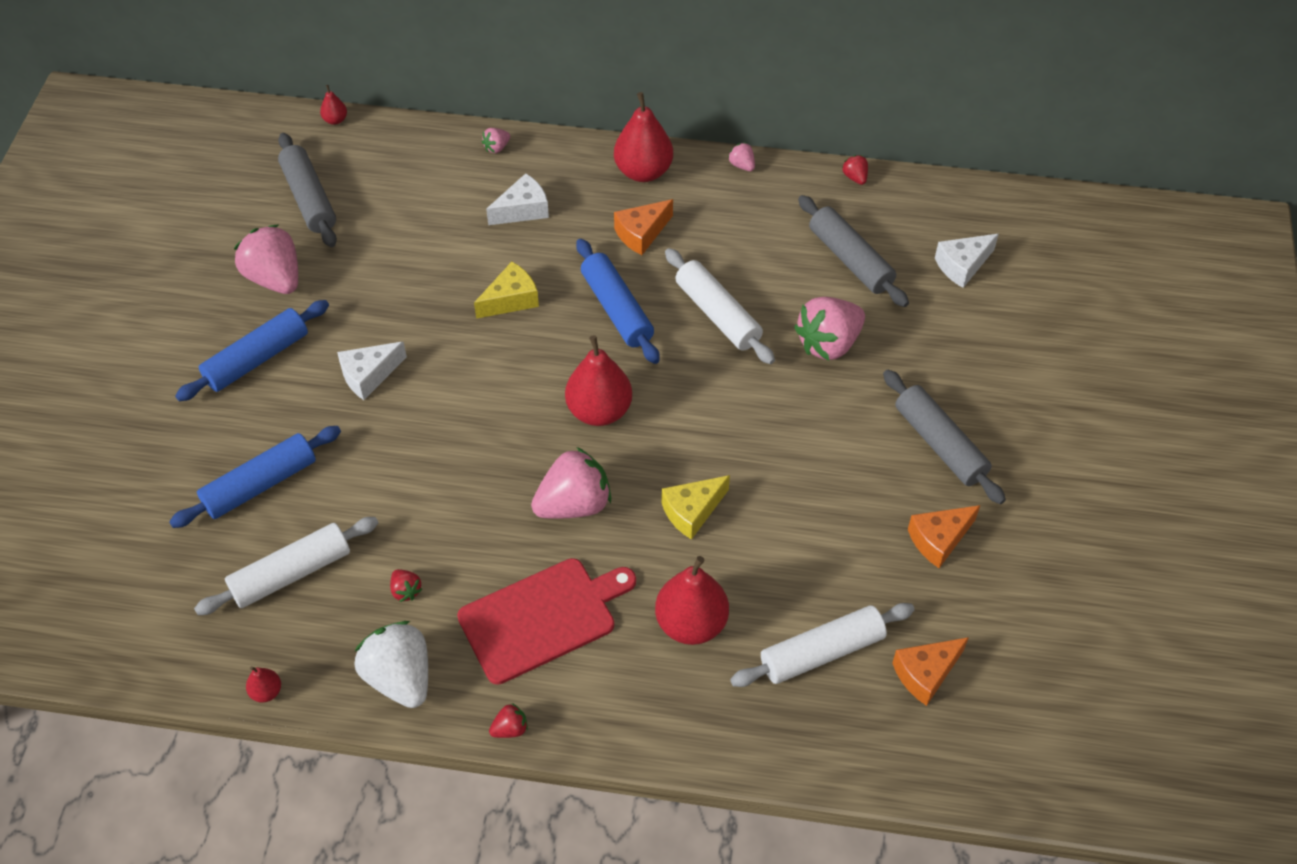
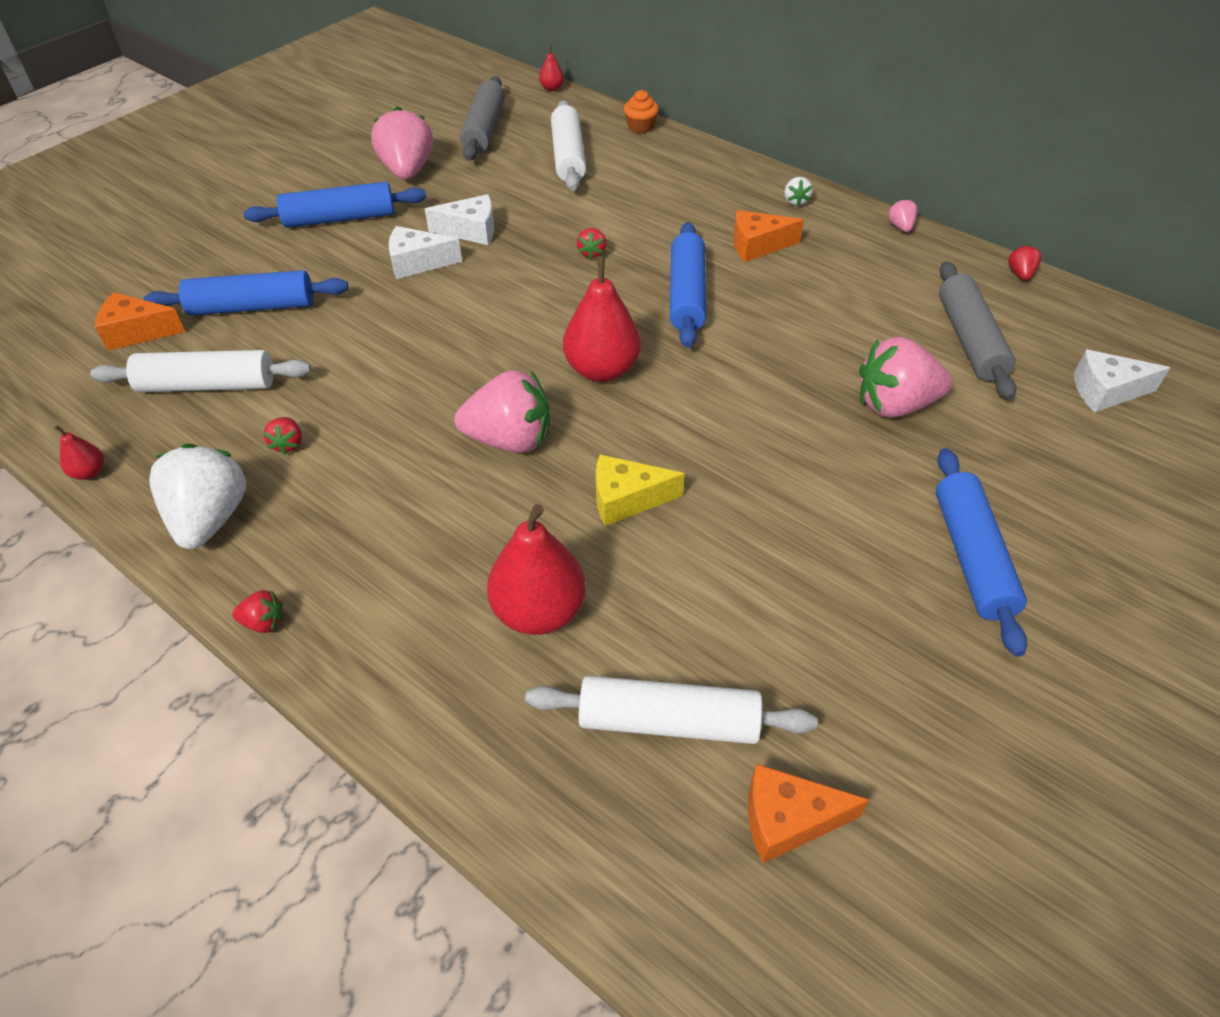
camera: 30 degrees right, 5 degrees down
(454, 137) = (640, 127): none -> orange cupcake
(496, 148) = (671, 144): pink strawberry -> none
(511, 300) = (592, 253): yellow cheese -> red strawberry
(523, 210) = (658, 193): white cheese -> white cheese (471, 231)
(542, 618) = (390, 529): red cutting board -> none
(643, 171) = (795, 201): red pear -> white strawberry
(718, 314) = (787, 335): white rolling pin -> white rolling pin (568, 156)
(939, 539) = (906, 662): orange cheese -> orange cheese (137, 332)
(940, 444) = (971, 557): grey rolling pin -> blue rolling pin

